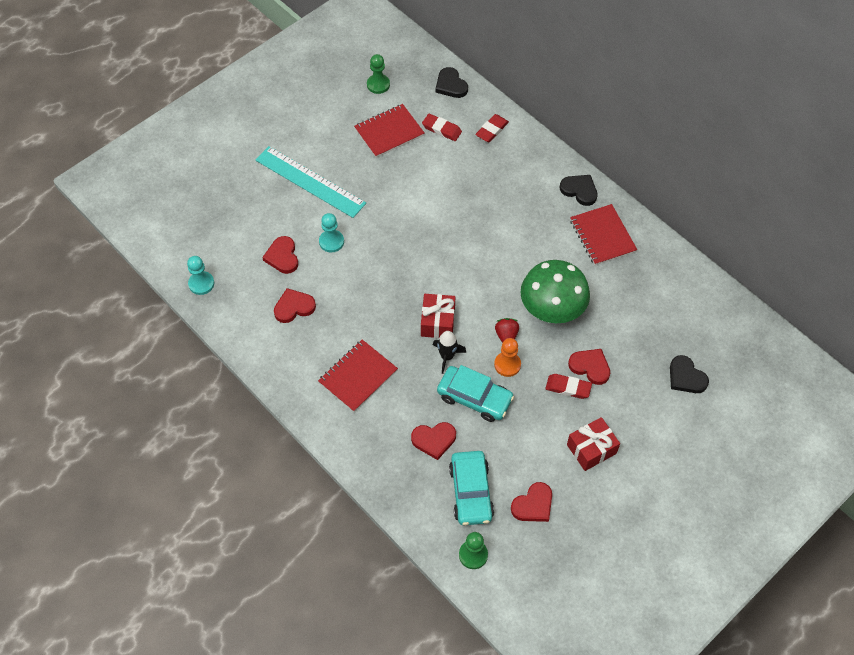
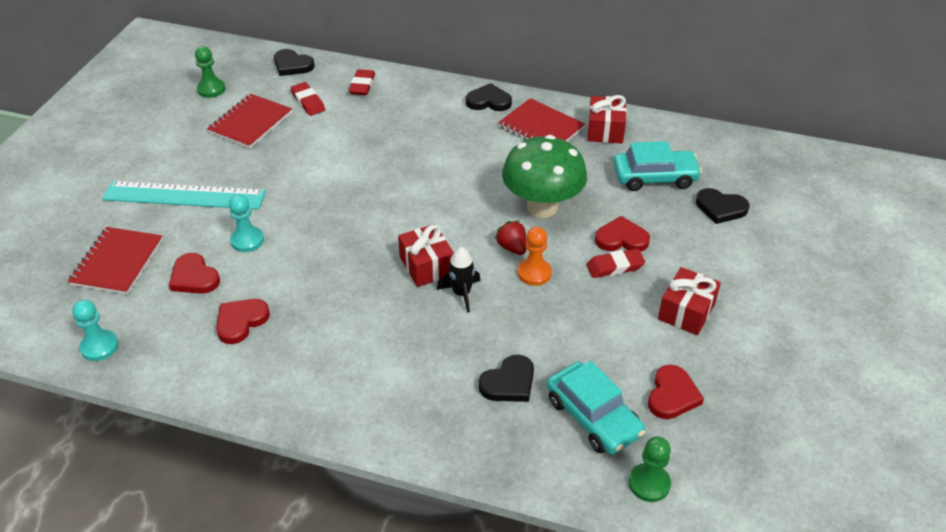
camera: 30 degrees left, 15 degrees down
(358, 376) = (370, 358): red notebook -> red notebook (117, 262)
(434, 440) = (509, 383): red heart -> black heart
(441, 129) = (308, 102): red eraser -> red eraser turned 60 degrees clockwise
(474, 398) = (523, 319): turquoise car -> turquoise car (654, 177)
(651, 262) = (605, 130): none -> red gift

